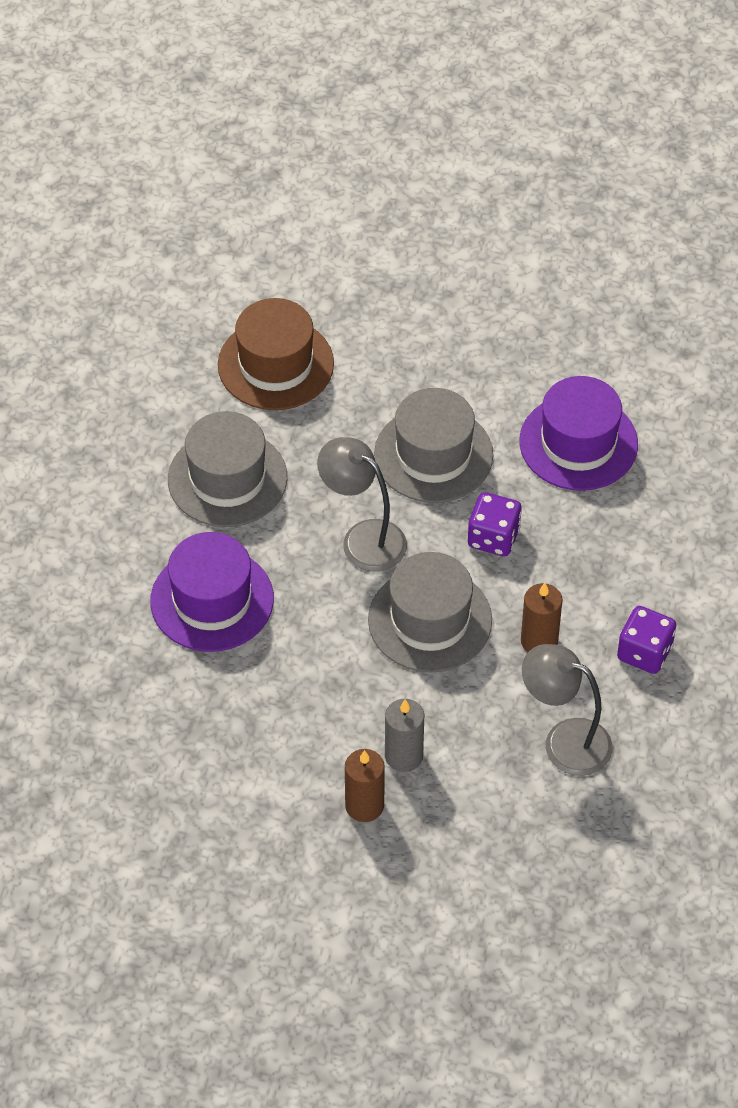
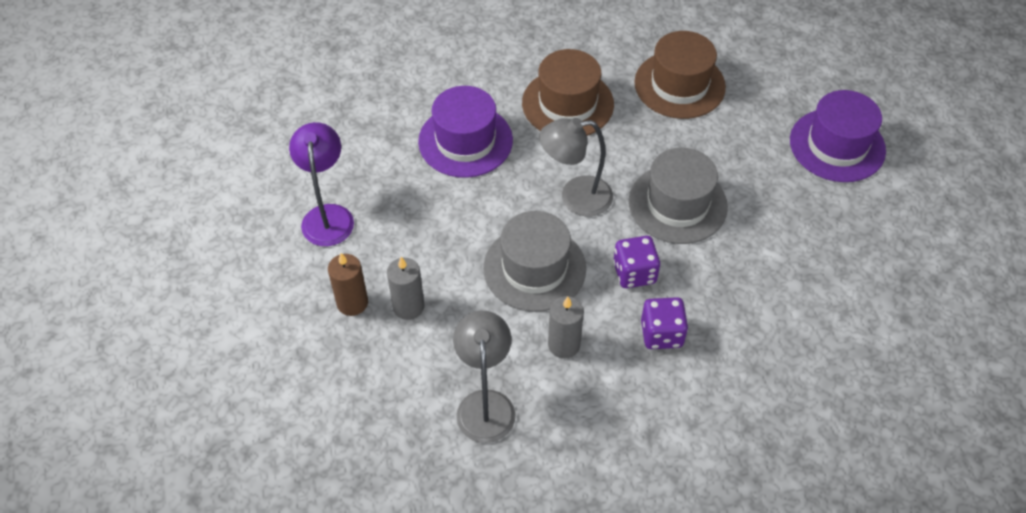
camera: 60 degrees right, 0 degrees up
(227, 478) = (567, 103): grey hat -> brown hat
(227, 780) = (328, 215): none -> purple lamp
(363, 538) = (575, 197): grey lamp -> grey lamp turned 105 degrees counterclockwise
(539, 641) = (564, 345): brown candle -> grey candle
(578, 443) = (761, 286): purple hat -> purple hat (837, 145)
(644, 652) = (603, 421): purple dice -> purple dice (661, 334)

